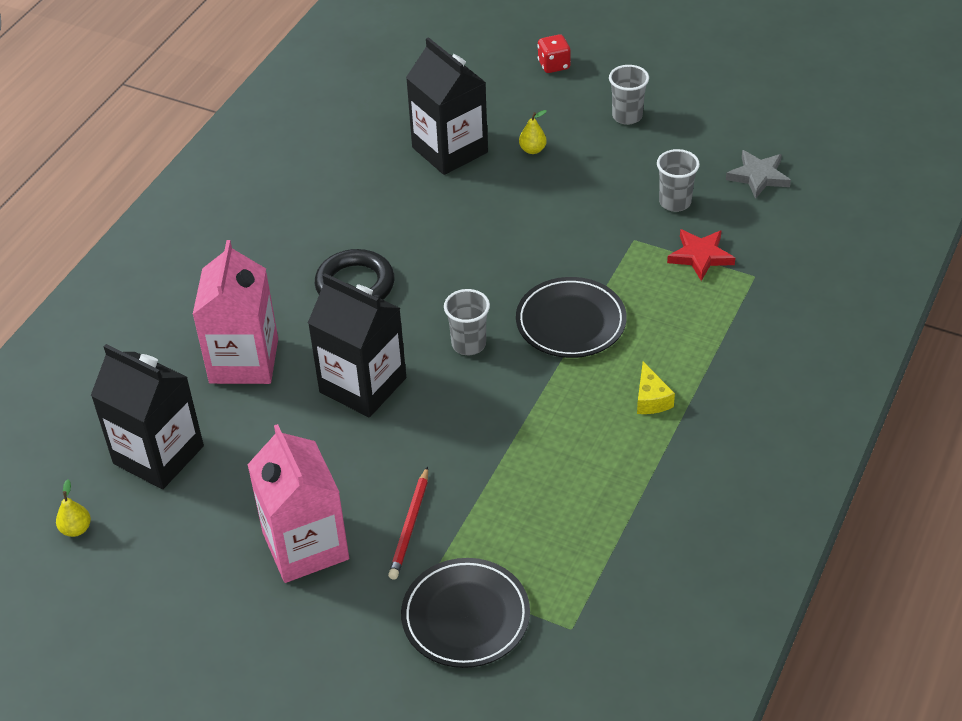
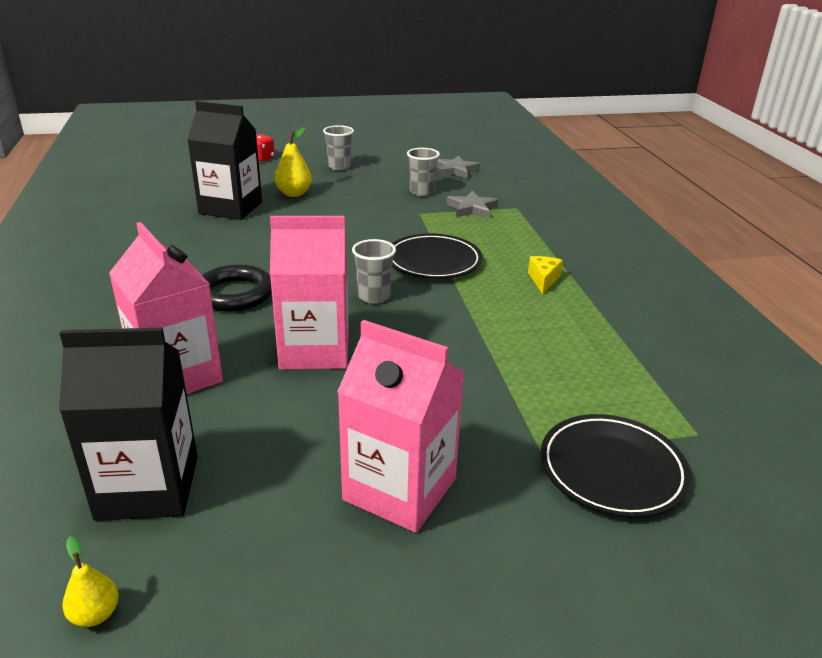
camera: 40 degrees left, 15 degrees down
(363, 385) = (315, 350): black carton -> pink carton
(410, 526) = (477, 426): red pencil -> none
(532, 150) = (294, 194): yellow pear -> yellow pear, size x1.64
(651, 399) = (543, 280): yellow cheese -> yellow cheese turned 120 degrees counterclockwise
(700, 256) = (472, 208): red star -> grey star

